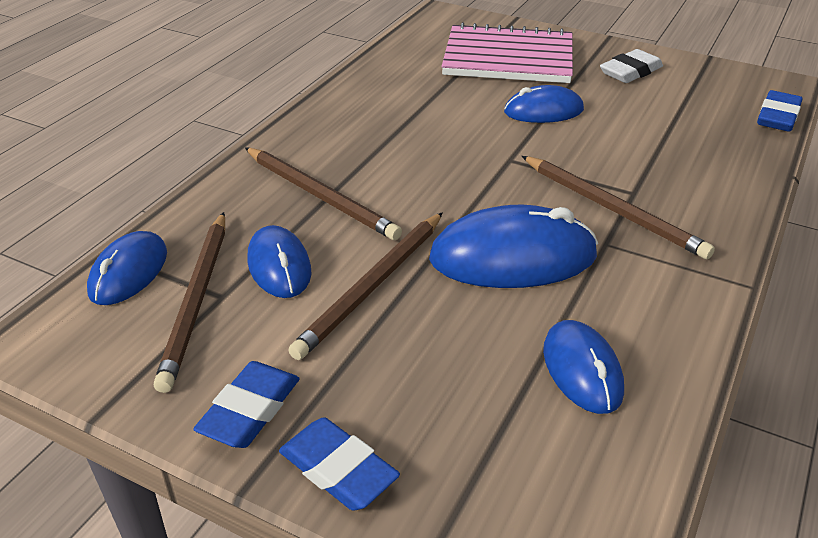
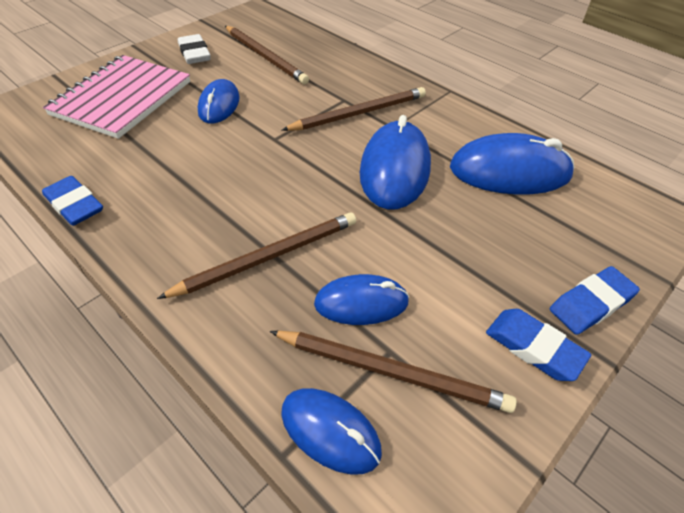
camera: 75 degrees left, 10 degrees up
(372, 286) = (406, 248): brown pencil -> brown pencil (265, 57)
(582, 370) = (509, 172): blue mouse -> blue mouse, size x1.63
(778, 117) = (292, 25): blue eraser -> blue eraser (75, 205)

